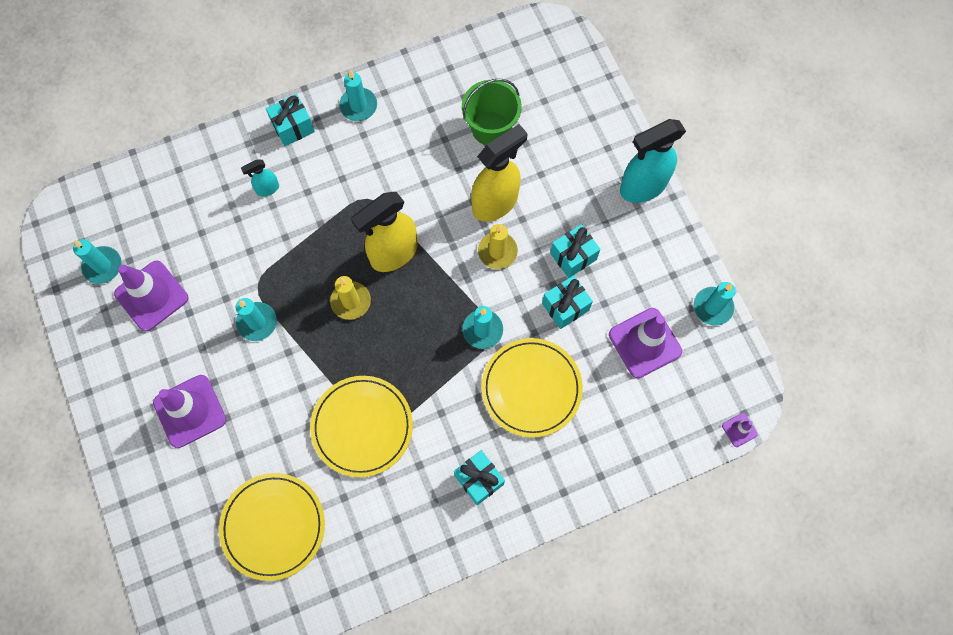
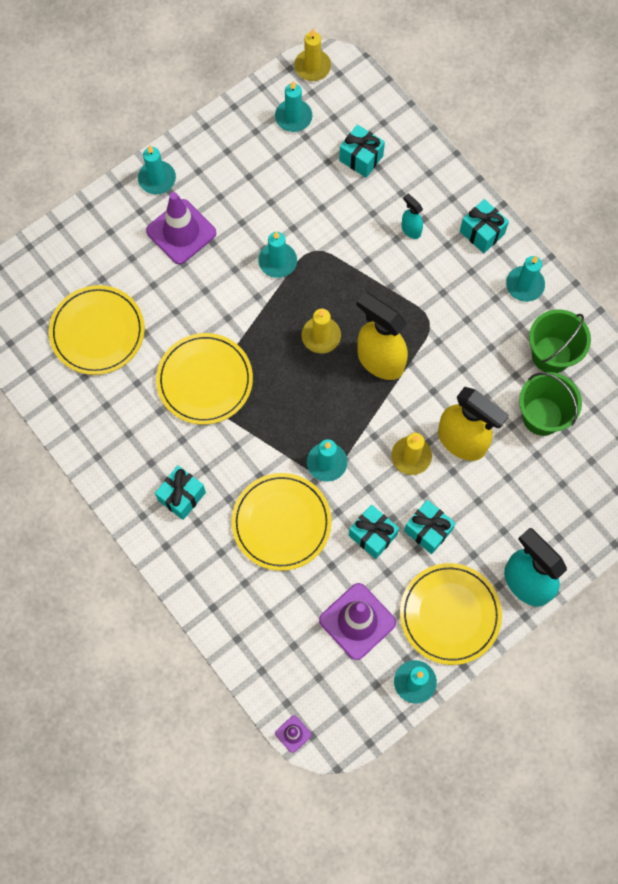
camera: 75 degrees right, 0 degrees up
(53, 233) = (312, 67): none -> yellow candle
(119, 422) = (157, 179): none -> turquoise candle
(151, 296) = (277, 166): purple traffic cone -> none
(174, 214) = (361, 158): none -> turquoise gift
(434, 103) = (551, 354): none -> green bucket
(657, 259) = (450, 614): none -> yellow plate

